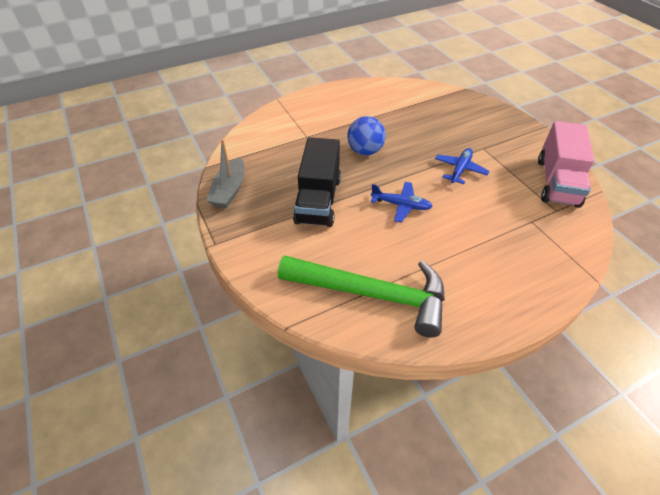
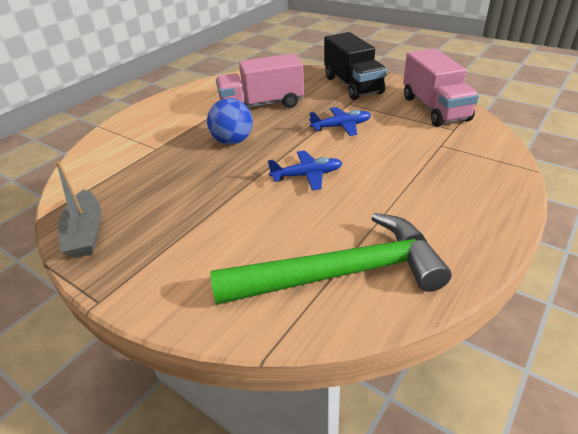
camera: 25 degrees left, 10 degrees down
(318, 200) = (210, 203): black truck -> black truck (352, 85)
(409, 123) = (262, 105): none -> pink truck
(460, 169) = (341, 126): blue plane -> blue plane turned 75 degrees clockwise

